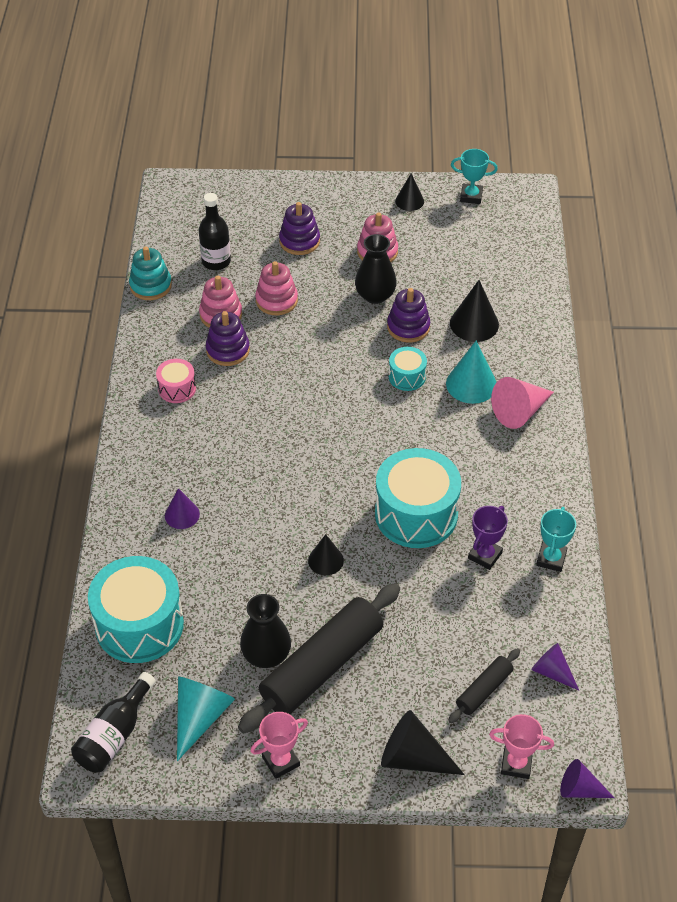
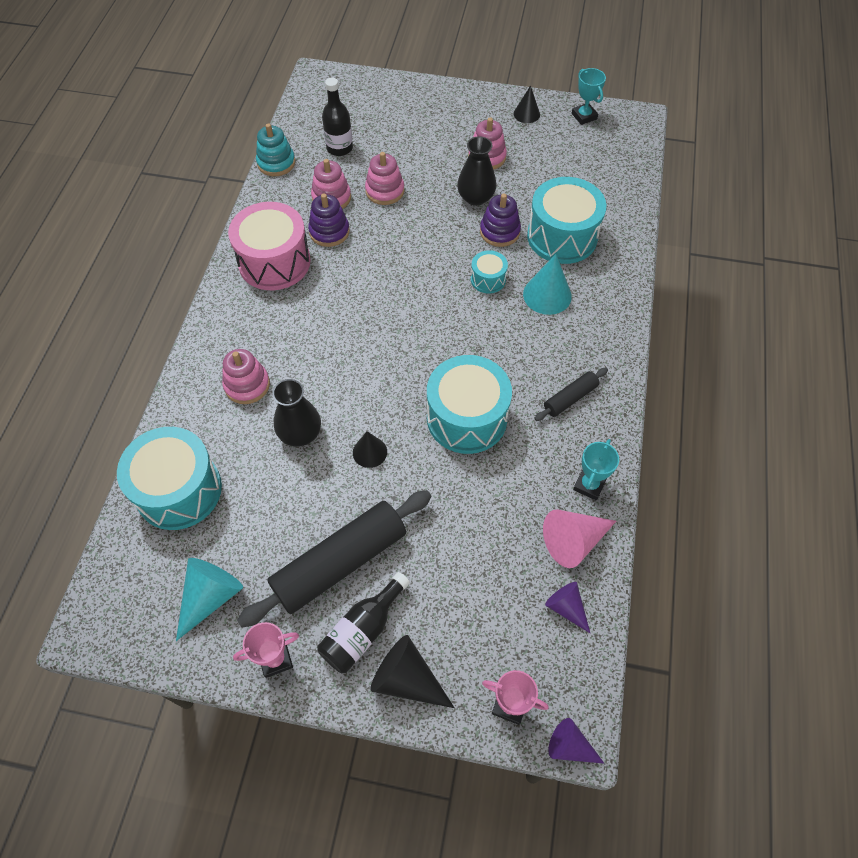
camera: 10 degrees right, 10 degrees up
(114, 734) = (124, 602): black bottle -> black bottle (363, 630)
(177, 389) = (274, 262): pink drum -> pink drum, size x2.06
(182, 515) = (247, 385): purple cone -> pink stacking toy
(266, 654) = (289, 541): black vase -> black vase (300, 433)
(299, 241) = (418, 139): purple stacking toy -> none
(471, 196) = (584, 116): turquoise trophy -> turquoise trophy turned 45 degrees clockwise
(474, 324) = (562, 236): black cone -> turquoise drum
(484, 690) = (494, 616): black rolling pin -> black rolling pin (570, 398)
(485, 555) = (524, 471): purple trophy -> none
(520, 411) = (588, 328): pink cone -> pink cone (574, 541)

